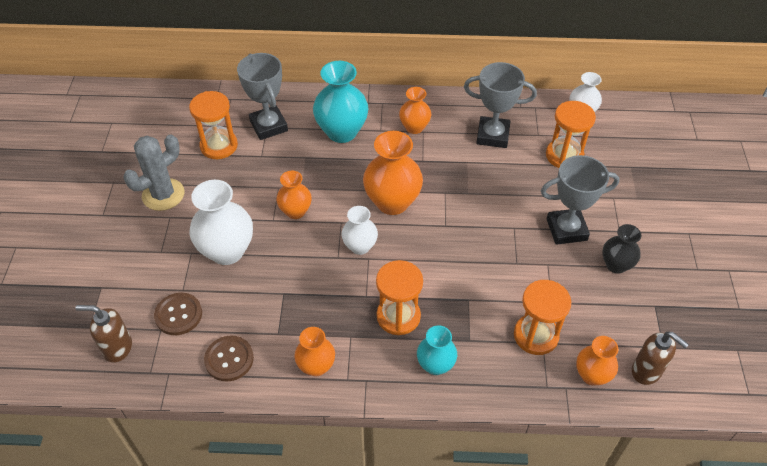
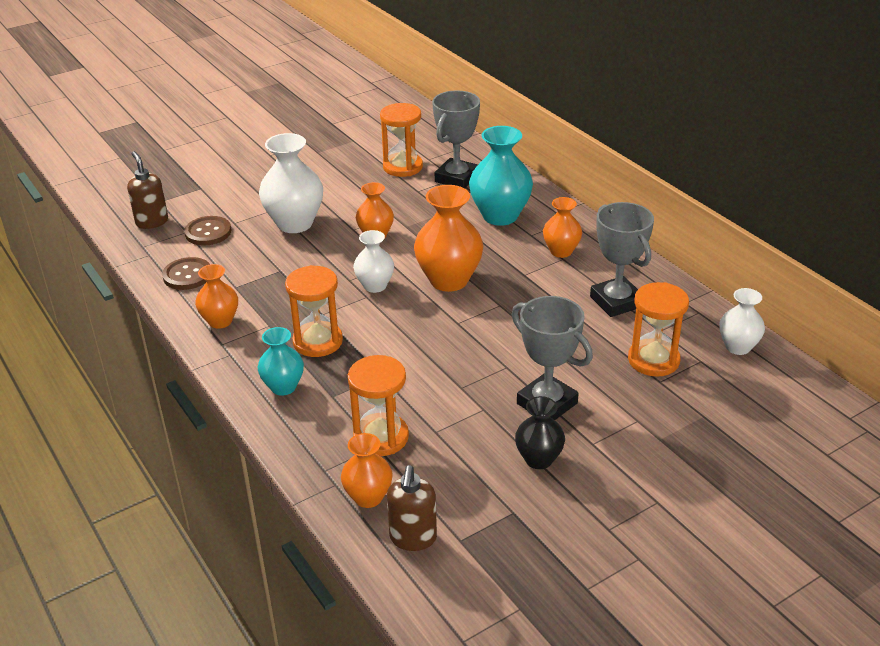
camera: 55 degrees right, 15 degrees down
(163, 195) = (319, 169): grey cactus -> none

